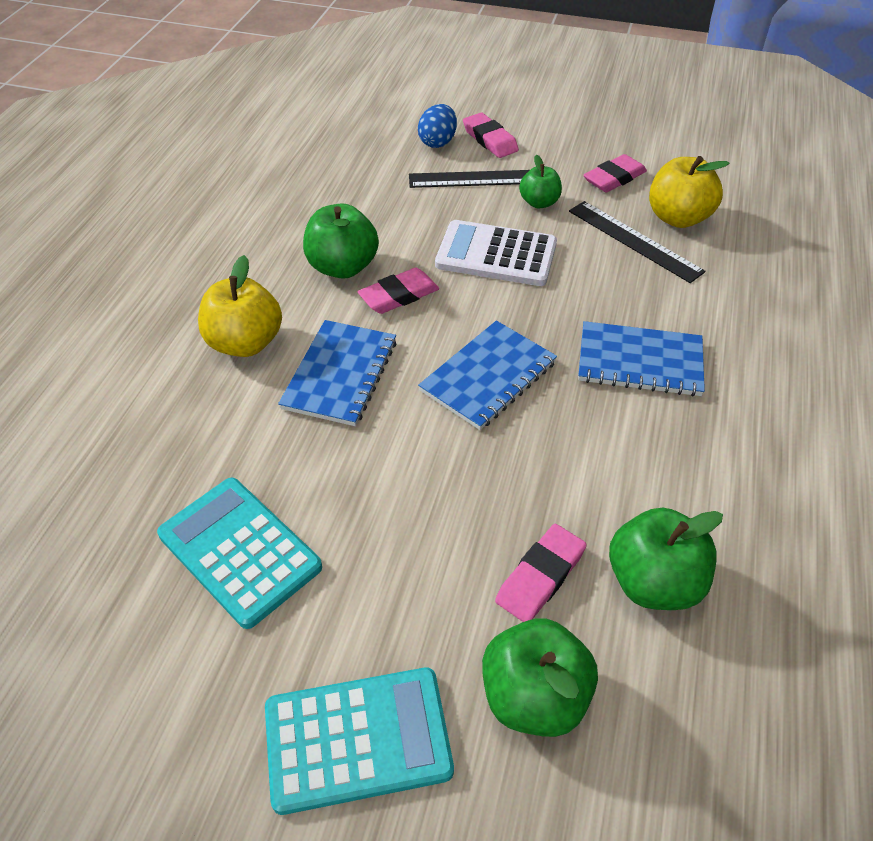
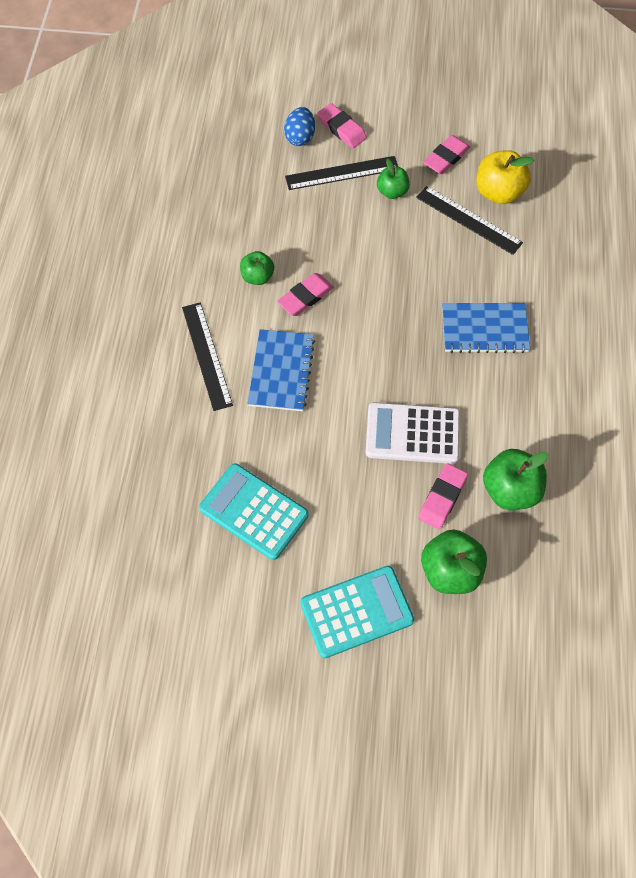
camera: 10 degrees left, 15 degrees up
(245, 343) = (206, 355): yellow apple -> black ruler
(342, 267) = (257, 277): green apple -> green apple, size x0.62
(488, 377) = (383, 358): blue notebook -> none
(496, 255) = (369, 248): white calculator -> white calculator (412, 433)

